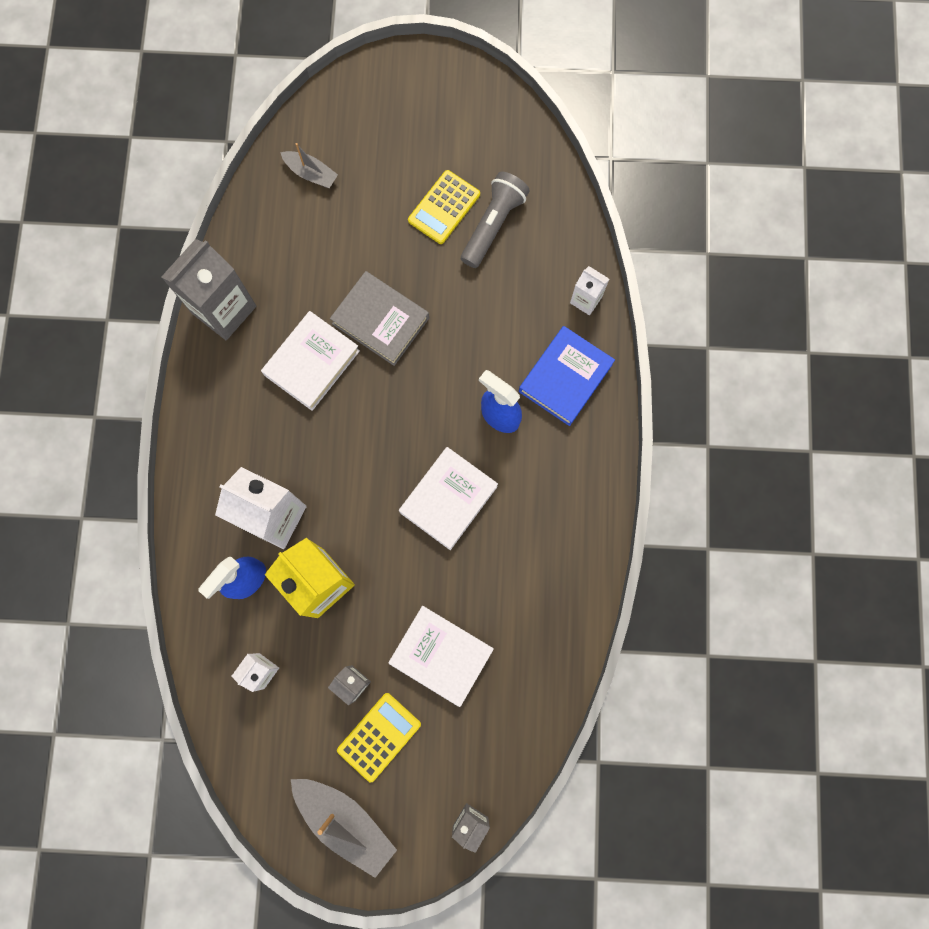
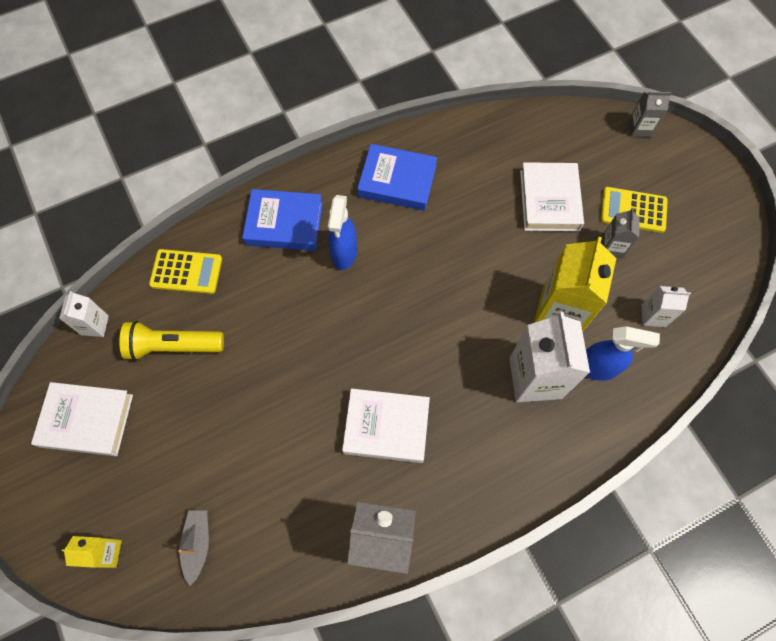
camera: 120 degrees left, 10 degrees down
(345, 821) = (702, 201): grey boat -> none
(346, 107) = (106, 552): none -> yellow carton
(380, 321) = (314, 391): grey book -> none
(444, 207) = (175, 397): yellow calculator -> yellow calculator (186, 272)
(448, 499) = (433, 255): white book -> white book (87, 420)
(493, 225) = (173, 346): grey flashlight -> yellow flashlight
(552, 513) = (397, 181): none -> blue book
(585, 300) = (208, 241): white carton -> white carton (95, 325)

